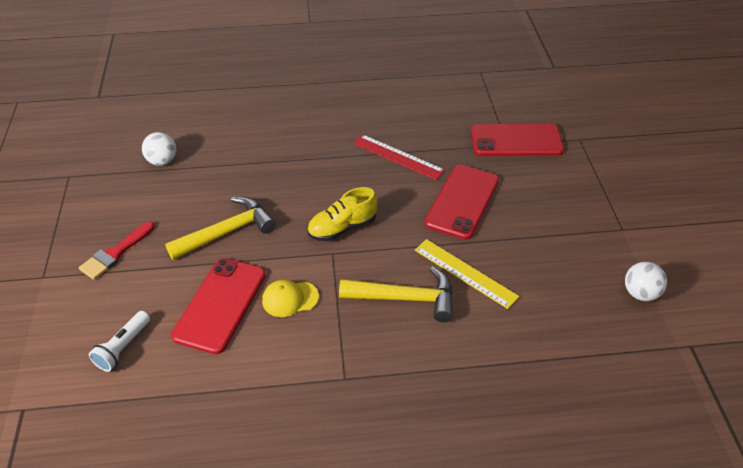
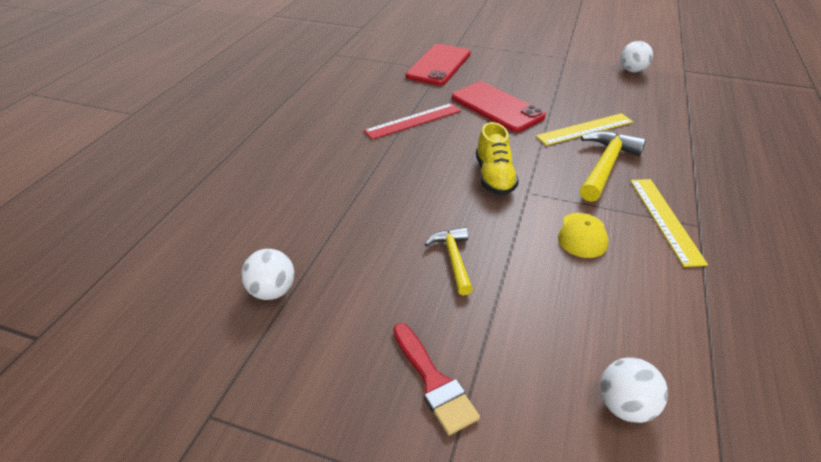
camera: 65 degrees left, 5 degrees down
(123, 348) = (624, 406): white flashlight -> white ball
(220, 305) = (574, 291): red phone -> none
(227, 232) = (453, 259): yellow hammer -> yellow hammer, size x0.61
(341, 352) = (665, 219): none -> yellow ruler

